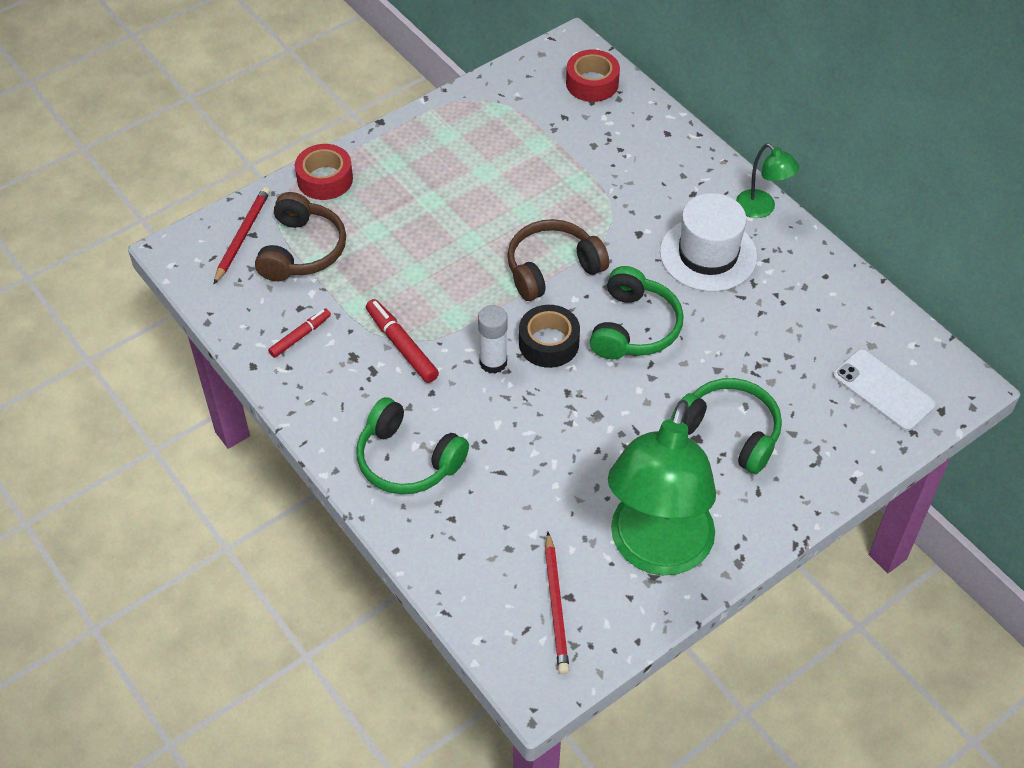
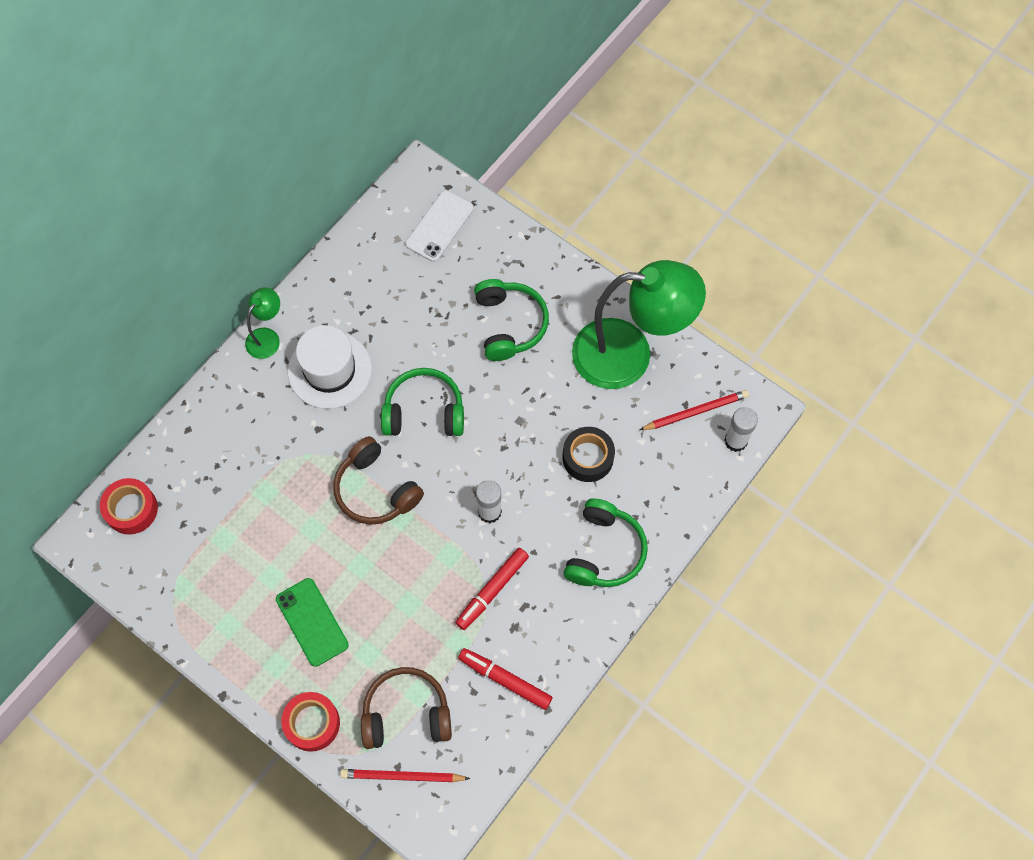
camera: 105 degrees left, 15 degrees up
(300, 336) = (505, 680): red marker -> red marker, size x1.51
(426, 195) = (312, 622): none -> green phone
(502, 641) = (735, 441): none -> white glue stick
(549, 343) = (458, 473): black tape -> black tape (588, 457)
(729, 432) = (509, 324): green headphones -> green headphones turned 150 degrees clockwise

